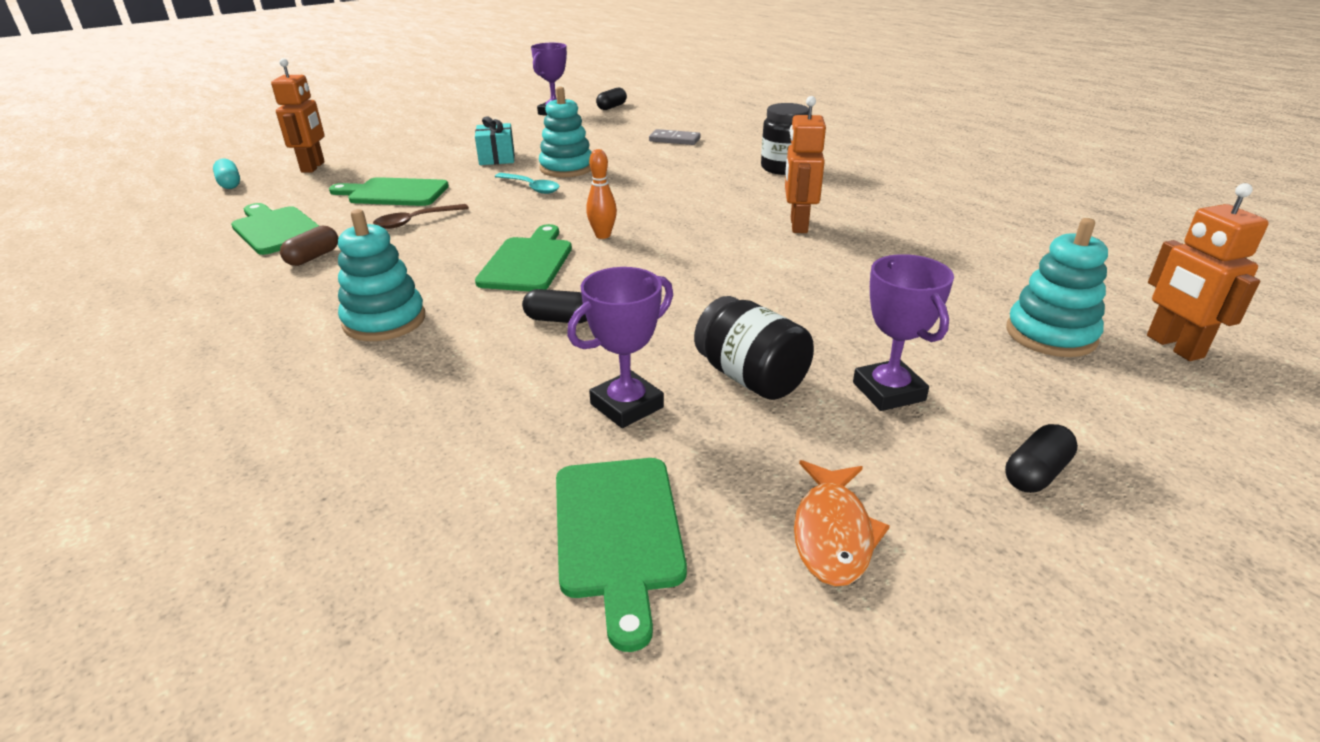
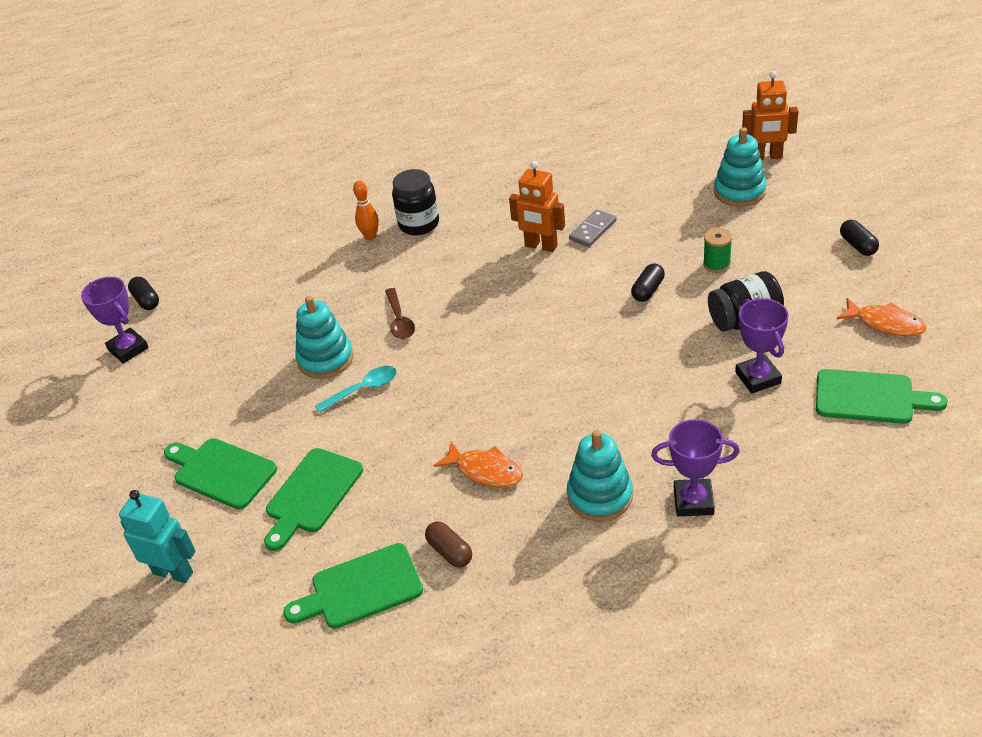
camera: 65 degrees left, 10 degrees up
(230, 184) = (180, 652): turquoise capsule -> none
(313, 167) = (173, 572): orange robot -> turquoise robot
(415, 221) = (401, 477): brown spoon -> brown spoon (400, 320)
(424, 255) = (485, 471): none -> orange fish
(497, 158) = (256, 409): turquoise gift -> none
(528, 262) = (532, 405): green cutting board -> green cutting board (221, 472)
(559, 319) = (638, 396): black capsule -> black capsule (648, 290)
(603, 235) = (502, 355): orange bowling pin -> orange bowling pin (370, 236)
(674, 140) = (295, 273): grey domino -> grey domino (593, 230)
(859, 339) = (716, 264): none -> green spool
(888, 391) = (776, 270): purple trophy -> purple trophy (693, 501)

